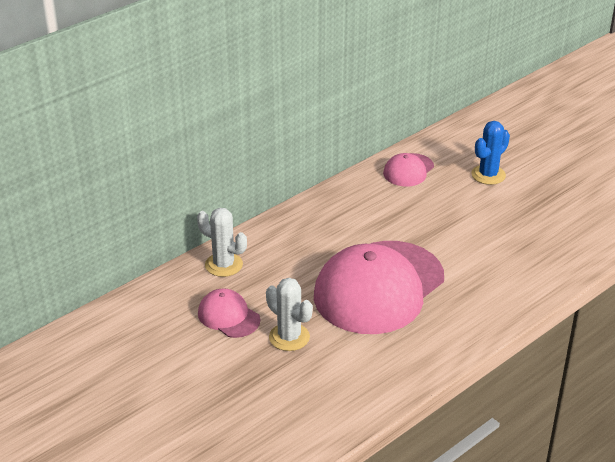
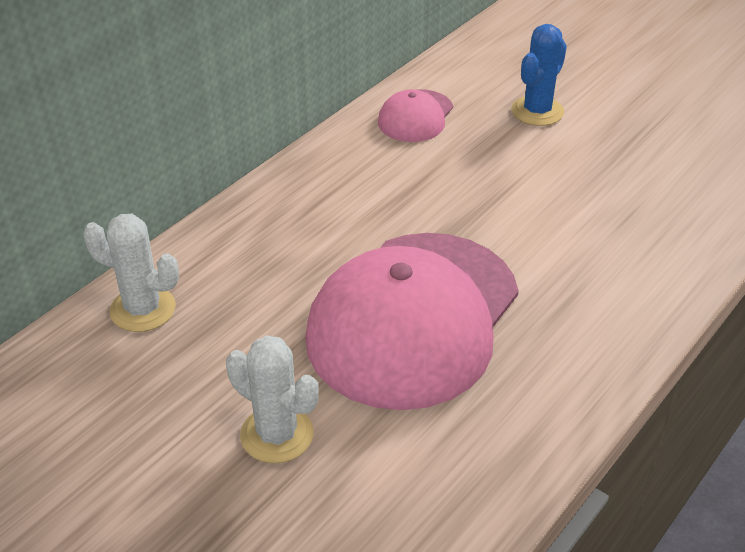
camera: 10 degrees left, 5 degrees up
(228, 316) = (162, 407): pink cap -> none

